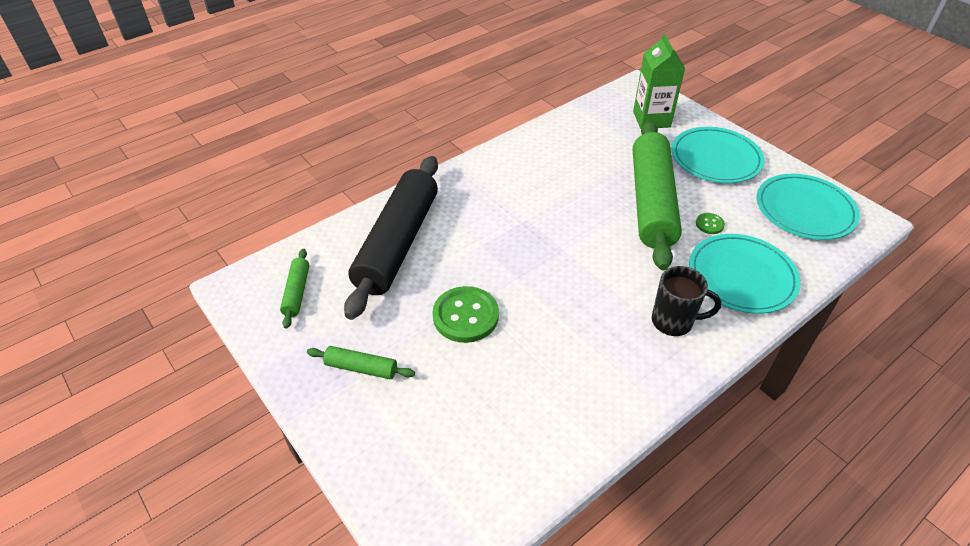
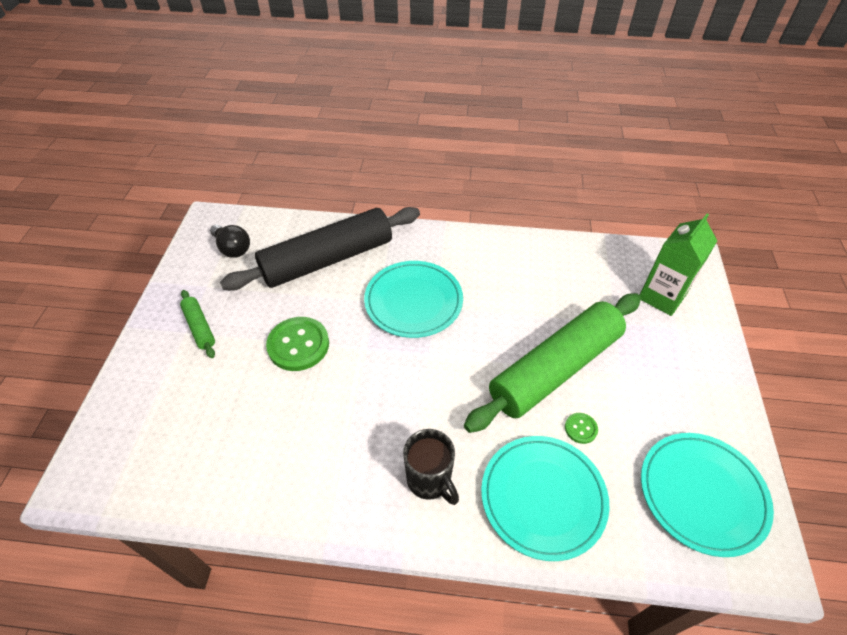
camera: 45 degrees right, 5 degrees up
(297, 292) = (233, 248): green rolling pin -> black light bulb
(715, 159) = (676, 375): turquoise plate -> turquoise plate (413, 301)

